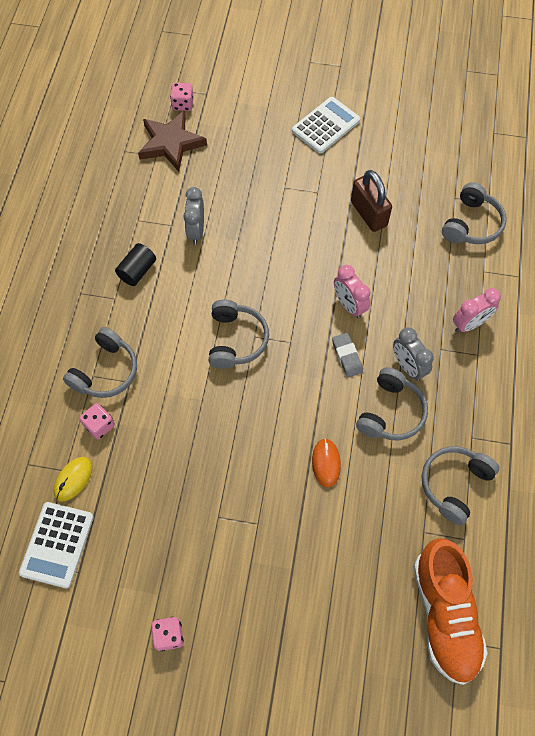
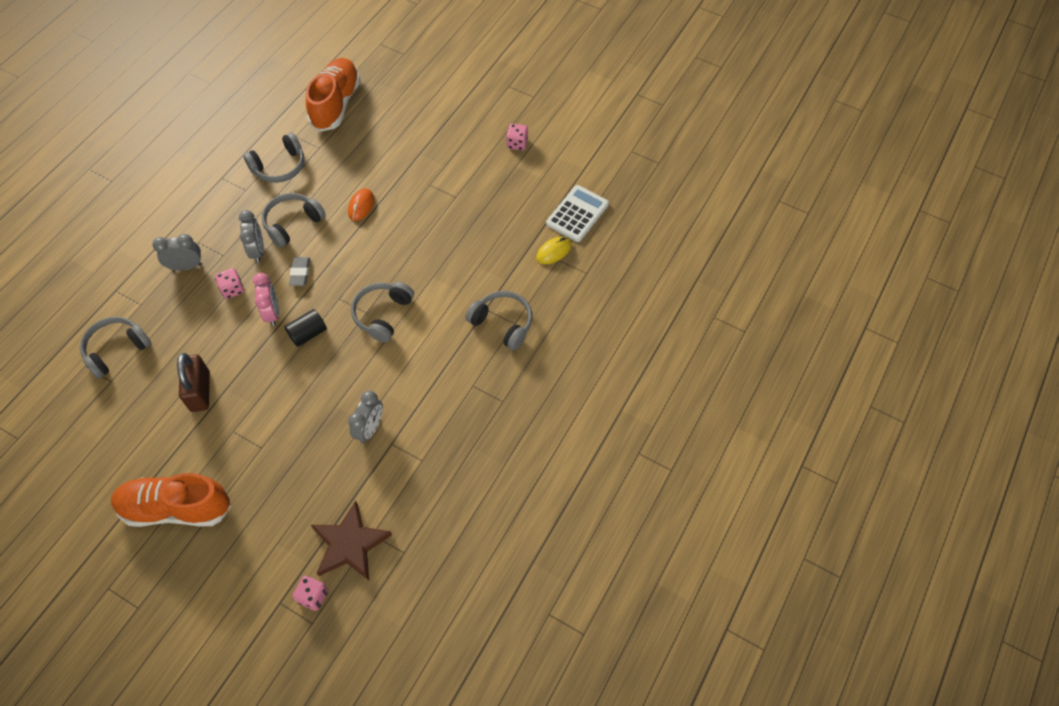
camera: 160 degrees left, 5 degrees down
(99, 425) = (521, 283): pink dice -> pink dice (232, 289)
(105, 371) = (502, 323): grey headphones -> grey headphones turned 75 degrees clockwise
(137, 271) = (442, 405): black cylinder -> black cylinder (308, 333)
(325, 126) = (176, 508): white calculator -> orange shoe
(469, 324) = (186, 266): pink clock -> grey clock

